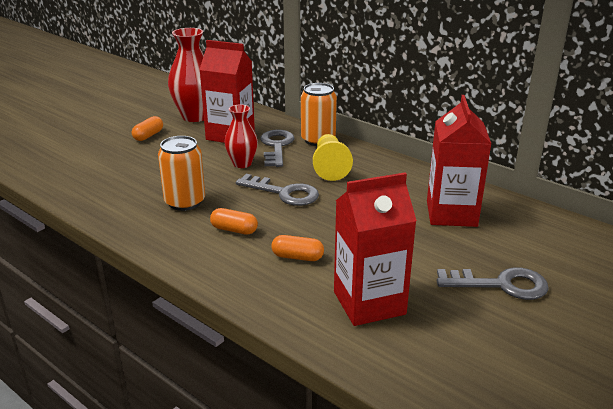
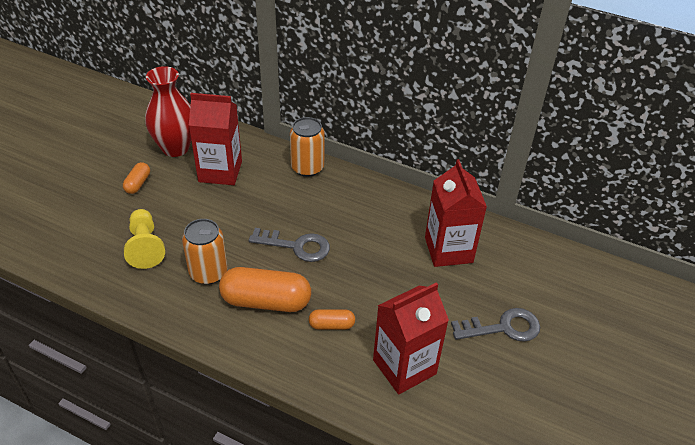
camera: 15 degrees left, 15 degrees up
(234, 230) = (266, 301): orange capsule -> orange capsule, size x2.02
(242, 163) = (245, 212): red vase -> none
(276, 146) = (271, 182): grey key -> none
(330, 167) = (328, 204): yellow pawn -> yellow pawn (145, 247)

